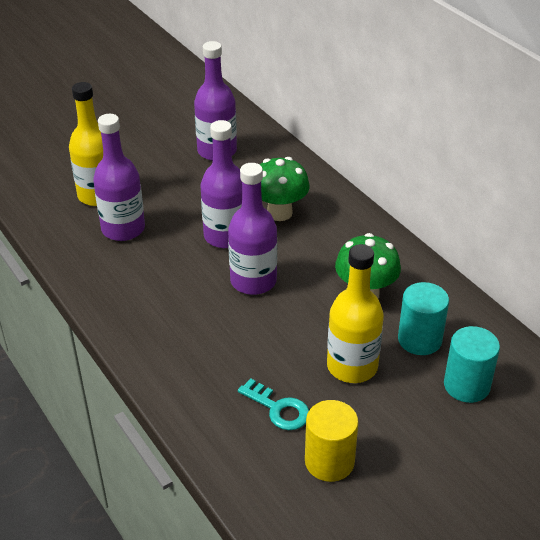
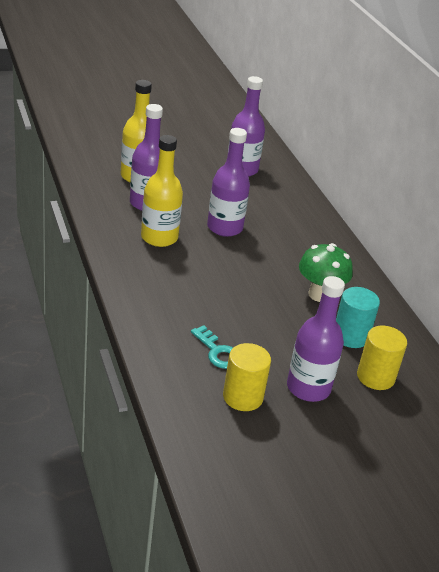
camera: 10 degrees right, 5 degrees down
(253, 281) = (234, 263): purple bottle -> purple bottle (308, 388)
(279, 213) = (274, 223): green mushroom -> none
(352, 366) = (288, 339): yellow bottle -> yellow bottle (159, 237)
(466, 385) = (375, 377): turquoise cylinder -> yellow cylinder

